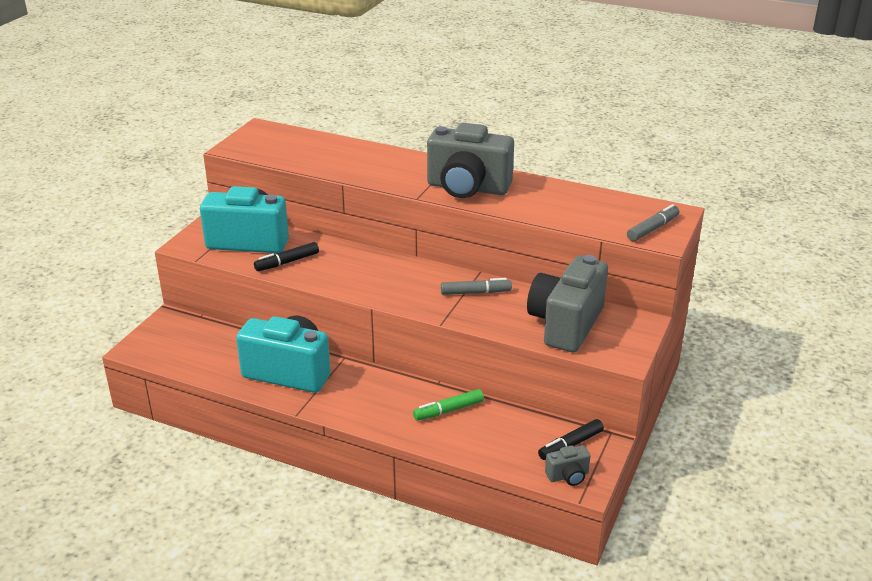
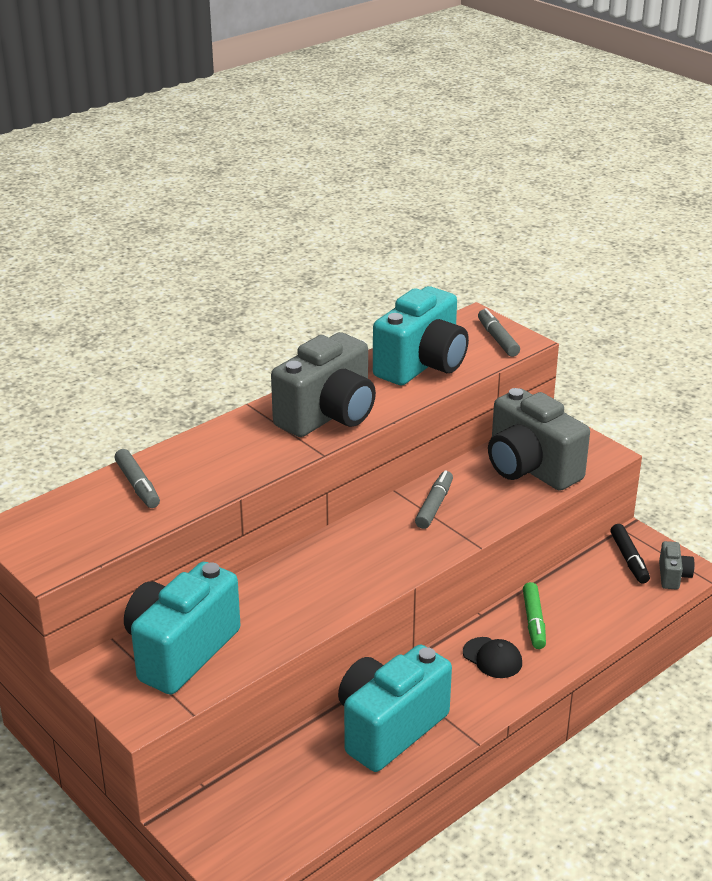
camera: 65 degrees left, 0 degrees up
(287, 262) = (263, 630): black marker -> none
(330, 149) = (137, 485): none -> grey marker
(391, 400) = (492, 658): none -> black cap
(574, 206) = (422, 365): none -> turquoise camera

